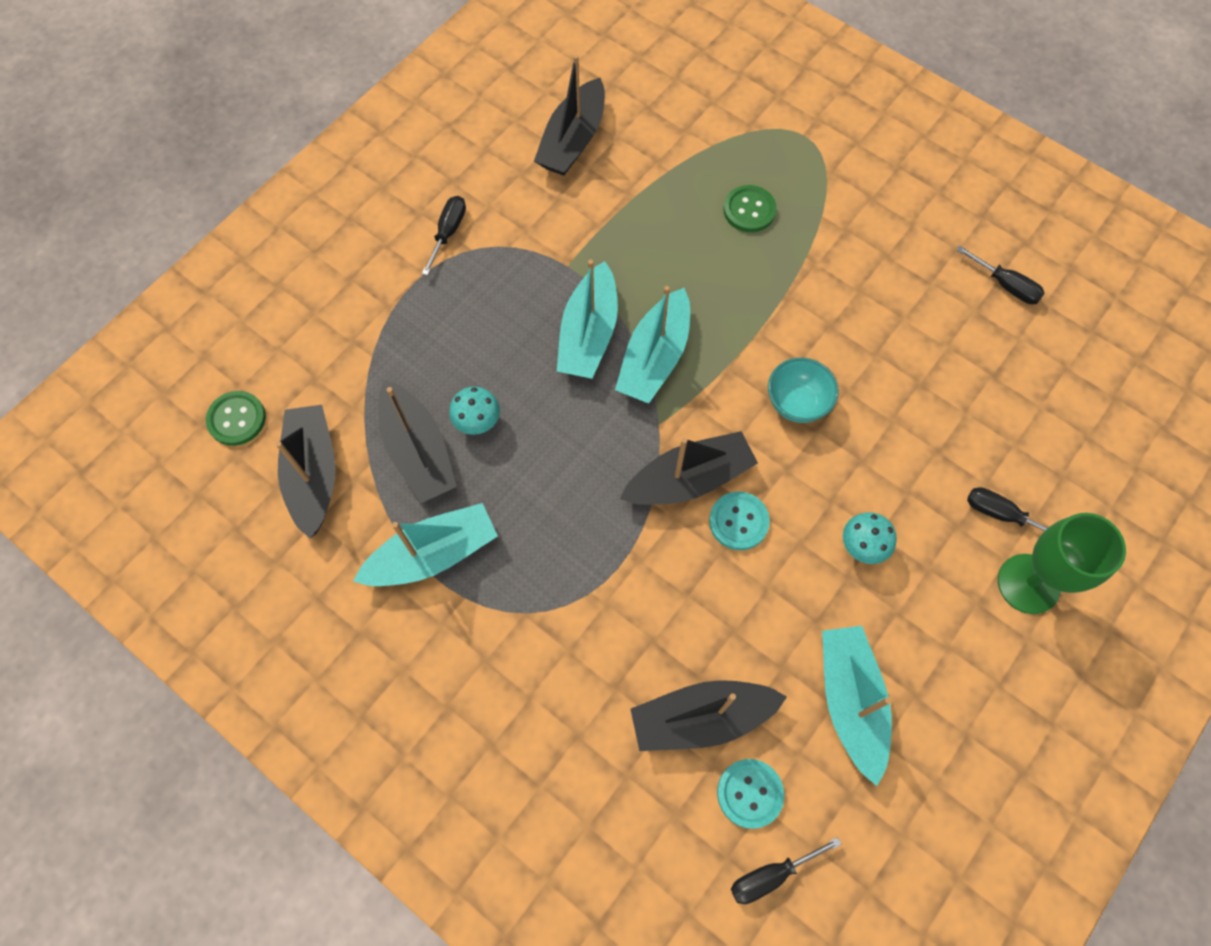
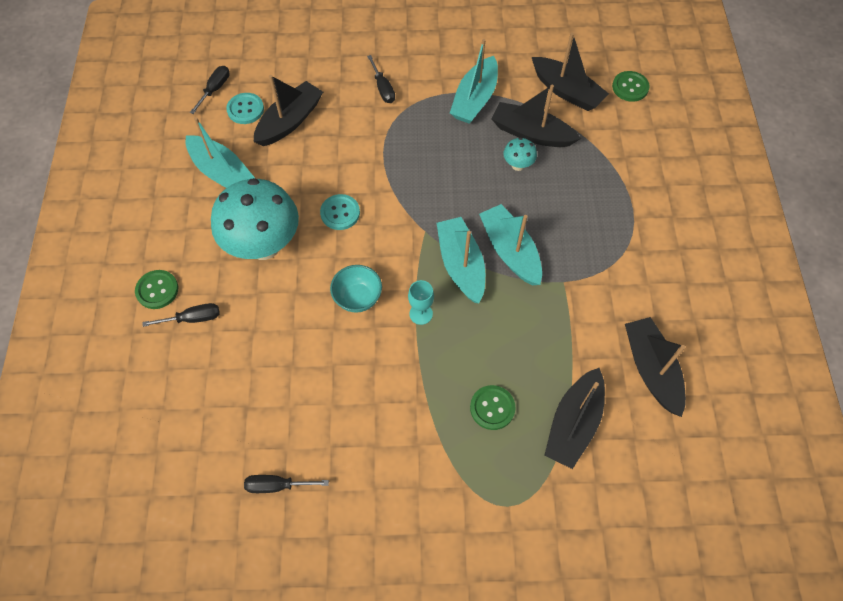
camera: 140 degrees right, 5 degrees down
(448, 232) = (649, 249): black screwdriver -> black screwdriver (383, 88)
(689, 479) = (383, 215): black boat -> black boat (573, 423)
(742, 339) = (421, 314): none -> turquoise goblet
(862, 547) = (264, 246): turquoise mushroom -> turquoise mushroom, size x2.37
(1028, 584) = (157, 290): green goblet -> green button

